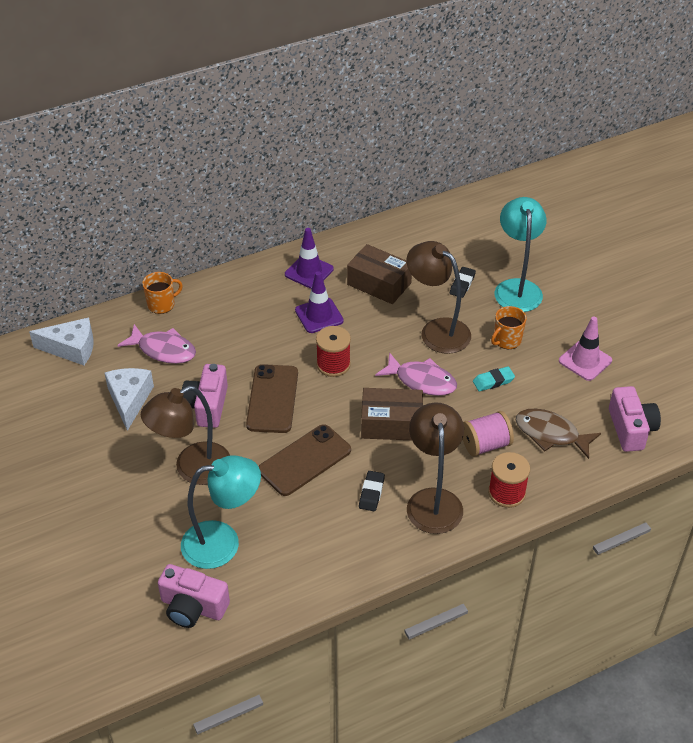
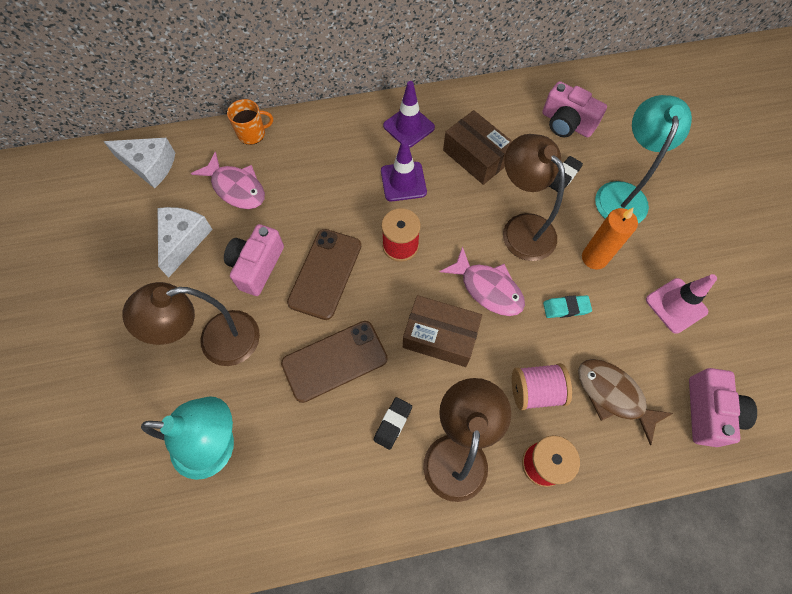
camera: 15 degrees right, 20 degrees up
(193, 607) = (158, 525): pink camera -> pink camera (566, 123)
(507, 340) = (594, 258): orange mug -> orange candle

